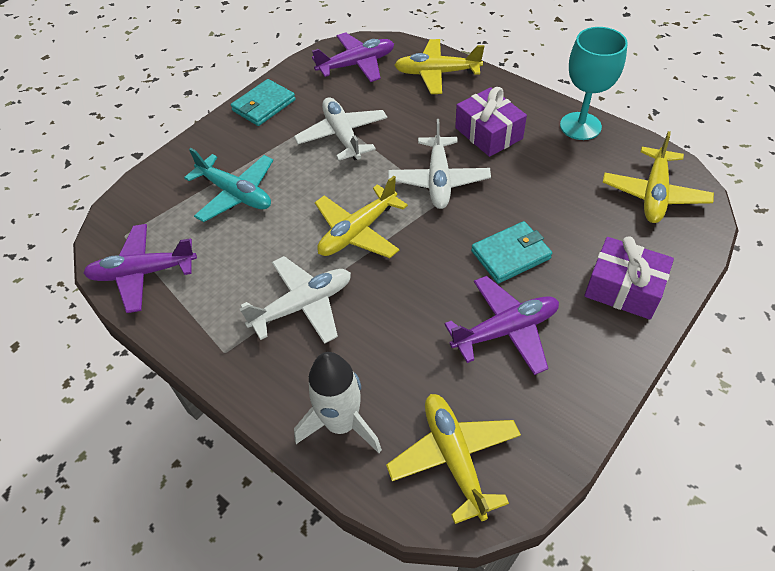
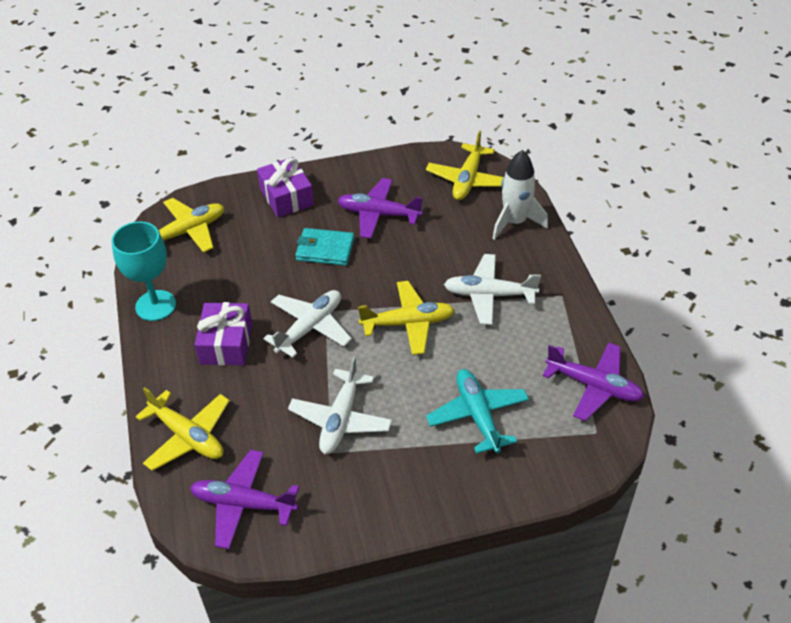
camera: 145 degrees left, 5 degrees down
(264, 105) = (380, 509): turquoise wallet -> none

